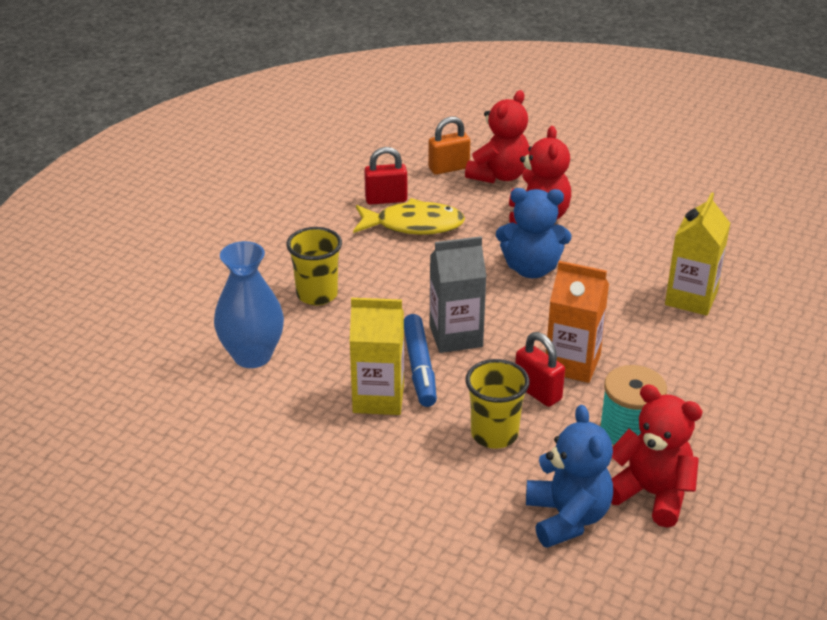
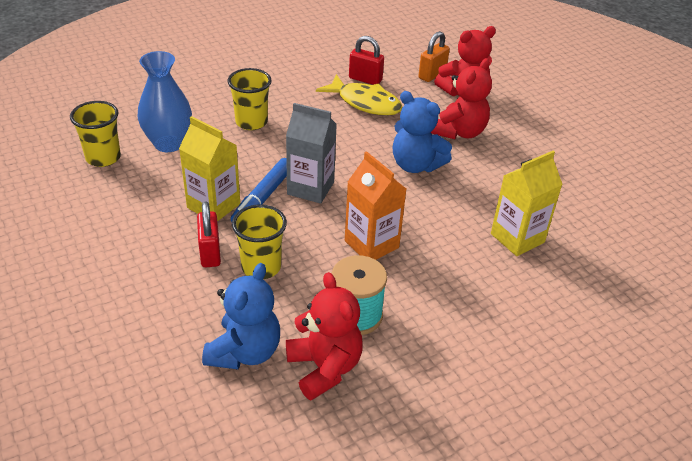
camera: 30 degrees right, 5 degrees up
(196, 403) = (103, 158): none -> yellow cup
(448, 168) = (432, 75): orange padlock -> orange padlock turned 60 degrees counterclockwise
(537, 392) = (324, 252): red padlock -> red padlock (210, 253)

